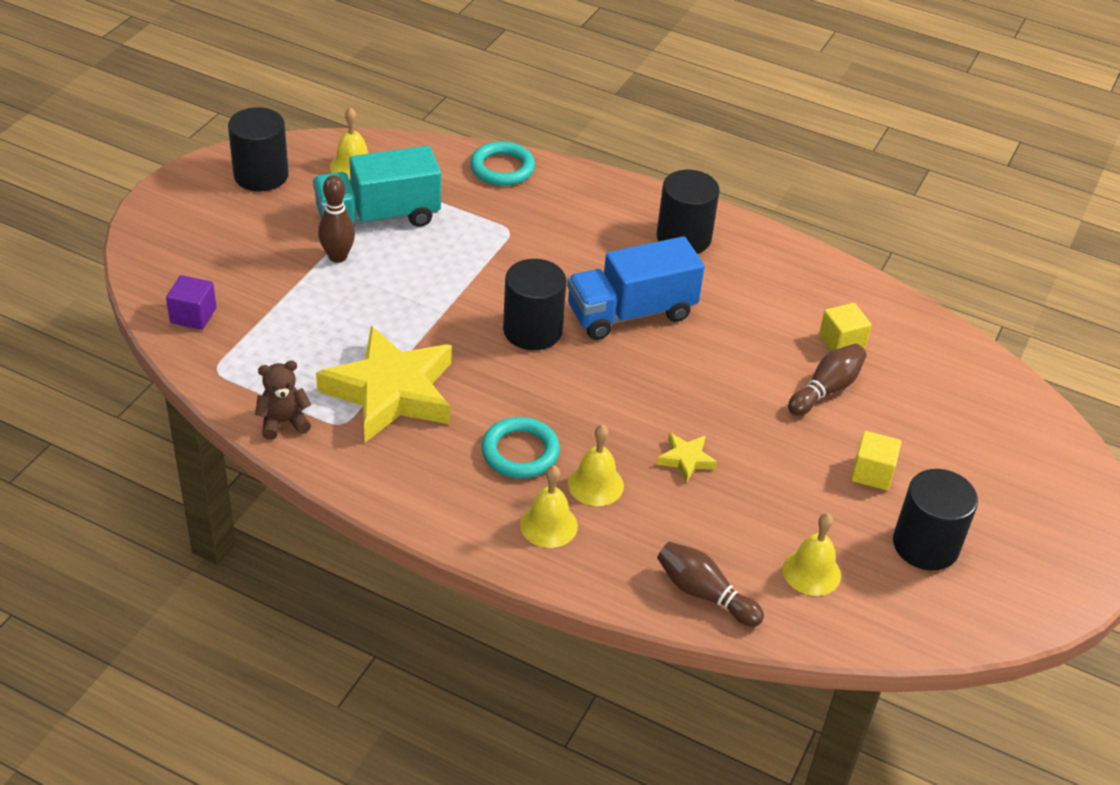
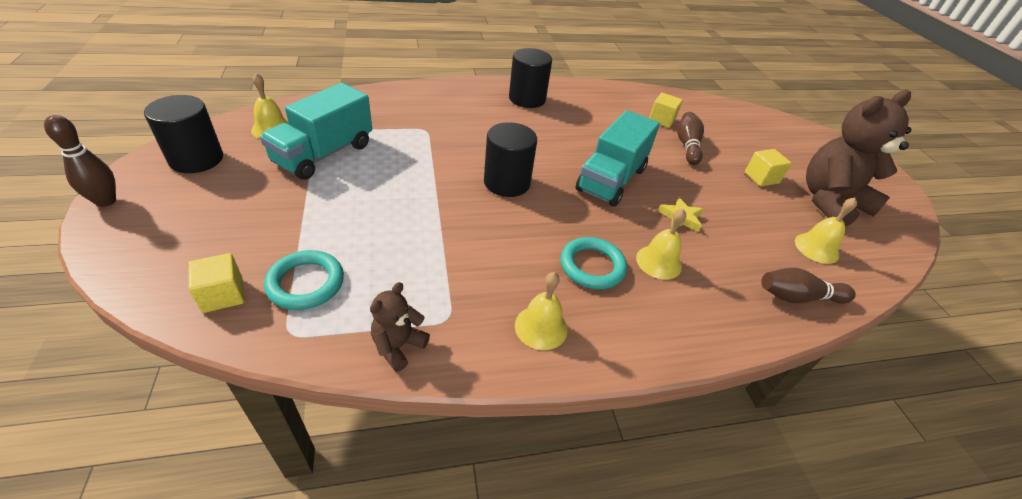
camera: 40 degrees left, 0 degrees up
(193, 315) = (223, 295): purple cube -> yellow cube
(337, 257) = (318, 192): brown bowling pin -> brown bowling pin (106, 201)
(391, 392) = (460, 271): yellow star -> none
(502, 168) = (381, 97): turquoise ring -> turquoise ring (306, 283)
(548, 525) = (669, 308): yellow bell -> yellow bell (541, 327)
(631, 313) = (549, 148): blue truck -> none
(659, 382) = (611, 179): none -> turquoise truck
(925, 545) = (830, 202): black cylinder -> brown teddy bear

